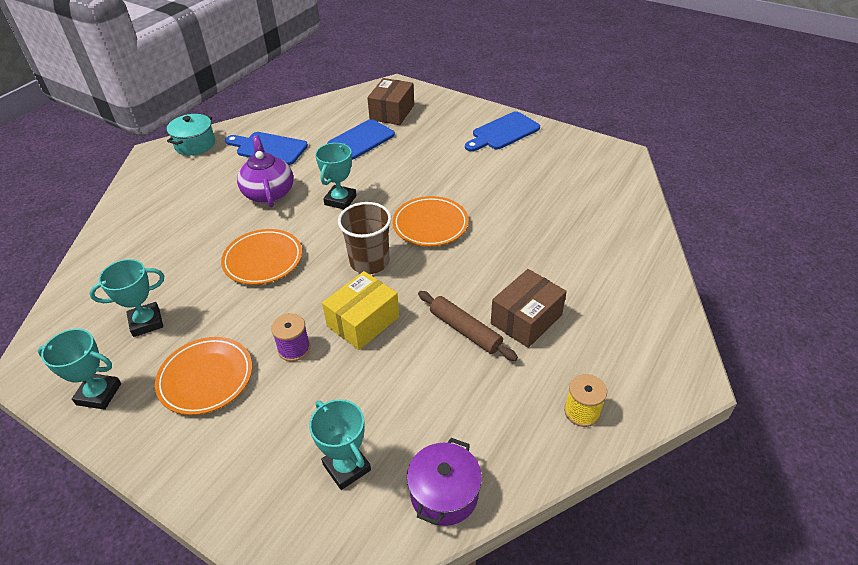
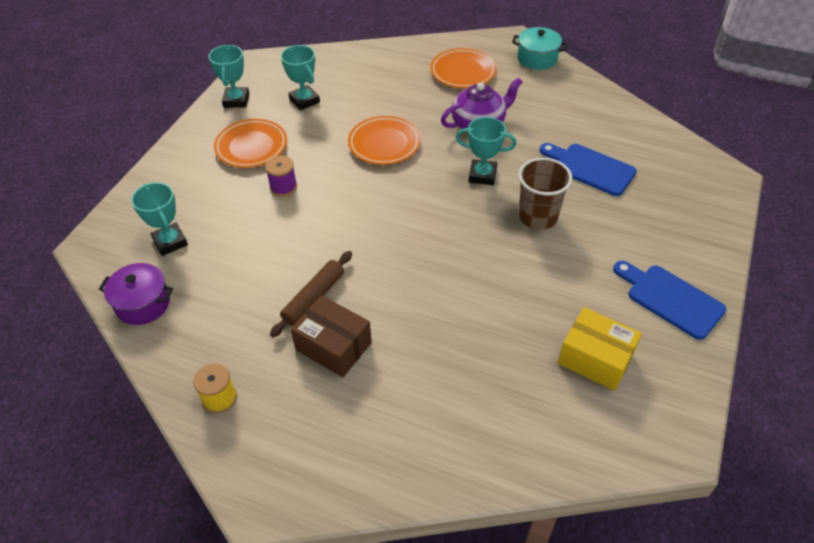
camera: 80 degrees right, 5 degrees up
(269, 148) = (550, 106): blue cutting board -> none
(347, 467) = (170, 242): turquoise trophy -> turquoise trophy turned 75 degrees counterclockwise
(363, 321) = (318, 224): yellow box -> yellow box (595, 359)
(369, 262) = (395, 214): brown cup -> brown cup (538, 217)
(392, 112) = (664, 186): brown box -> none
(430, 225) = (462, 251): orange plate -> orange plate (463, 72)

